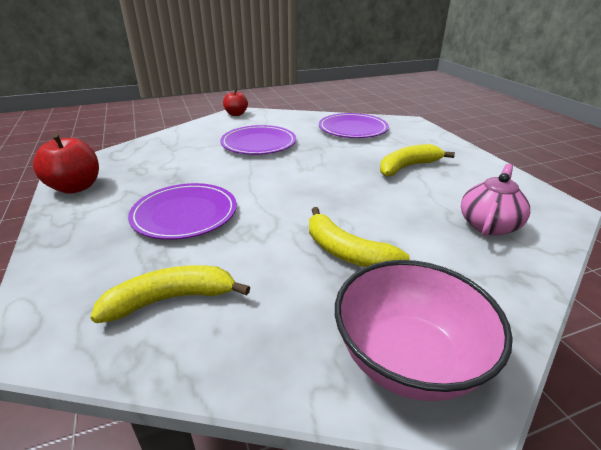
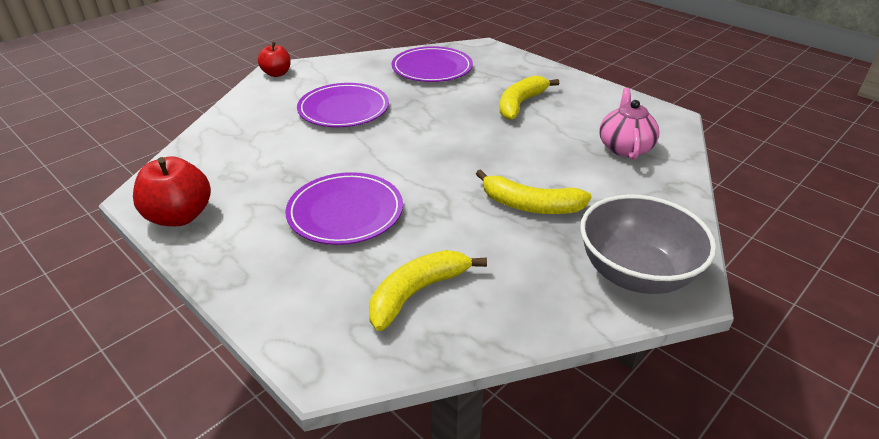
camera: 25 degrees left, 5 degrees up
(408, 359) = (635, 273): pink bowl -> grey bowl

